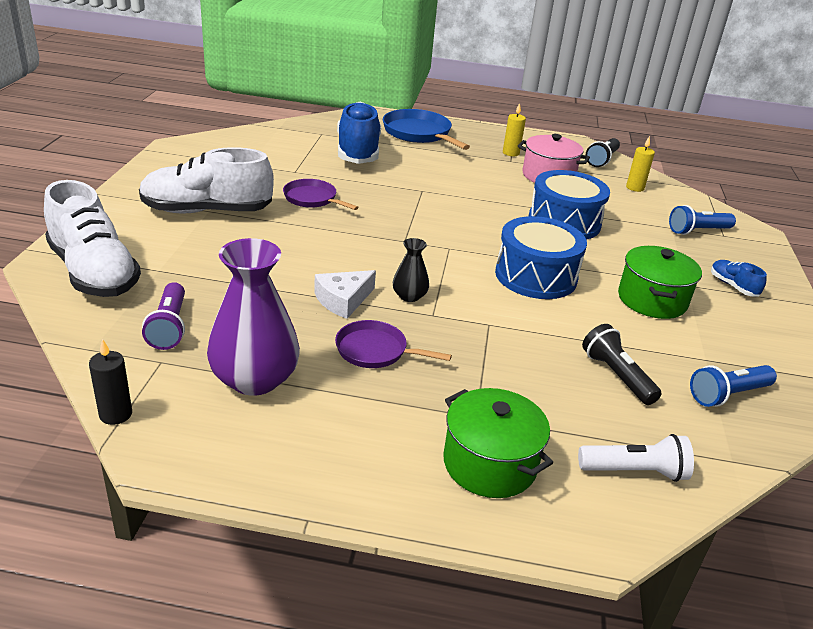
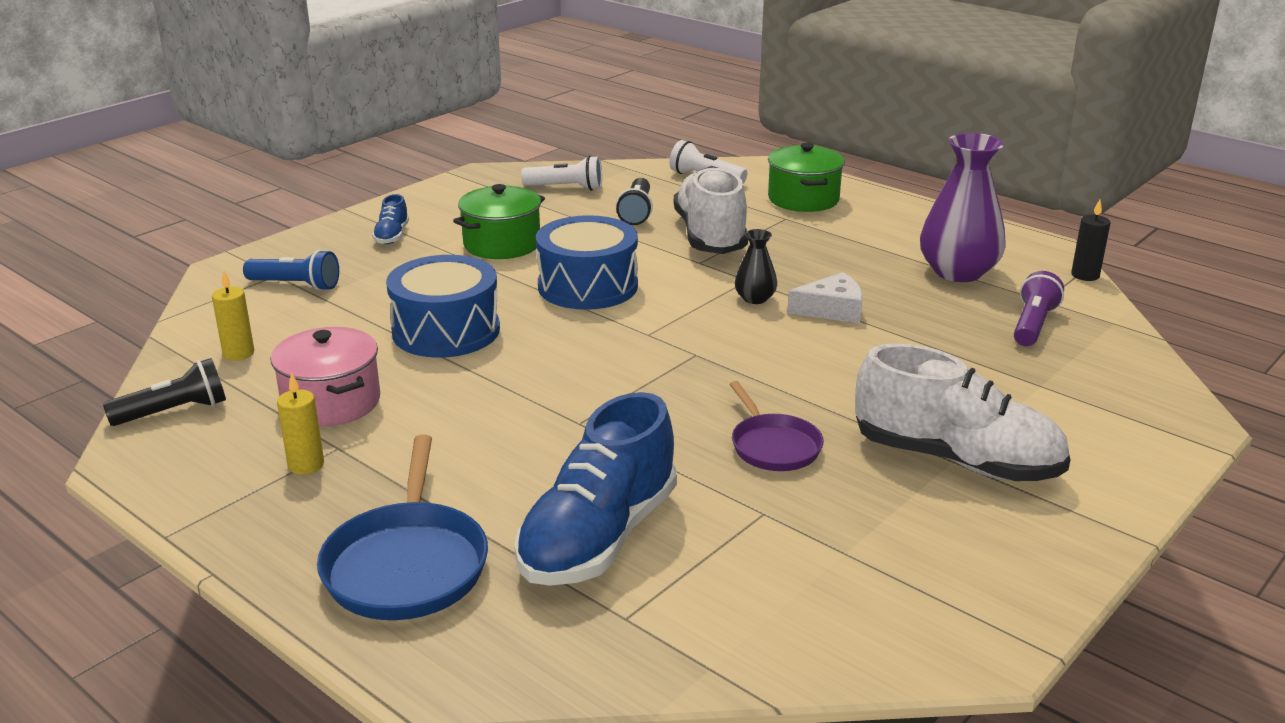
camera: 145 degrees left, 5 degrees down
(94, 272) = (1125, 399): white shoe -> white shoe (710, 236)
(375, 351) = (832, 267): purple pan -> none
(728, 395) = (566, 188): blue flashlight -> white flashlight

